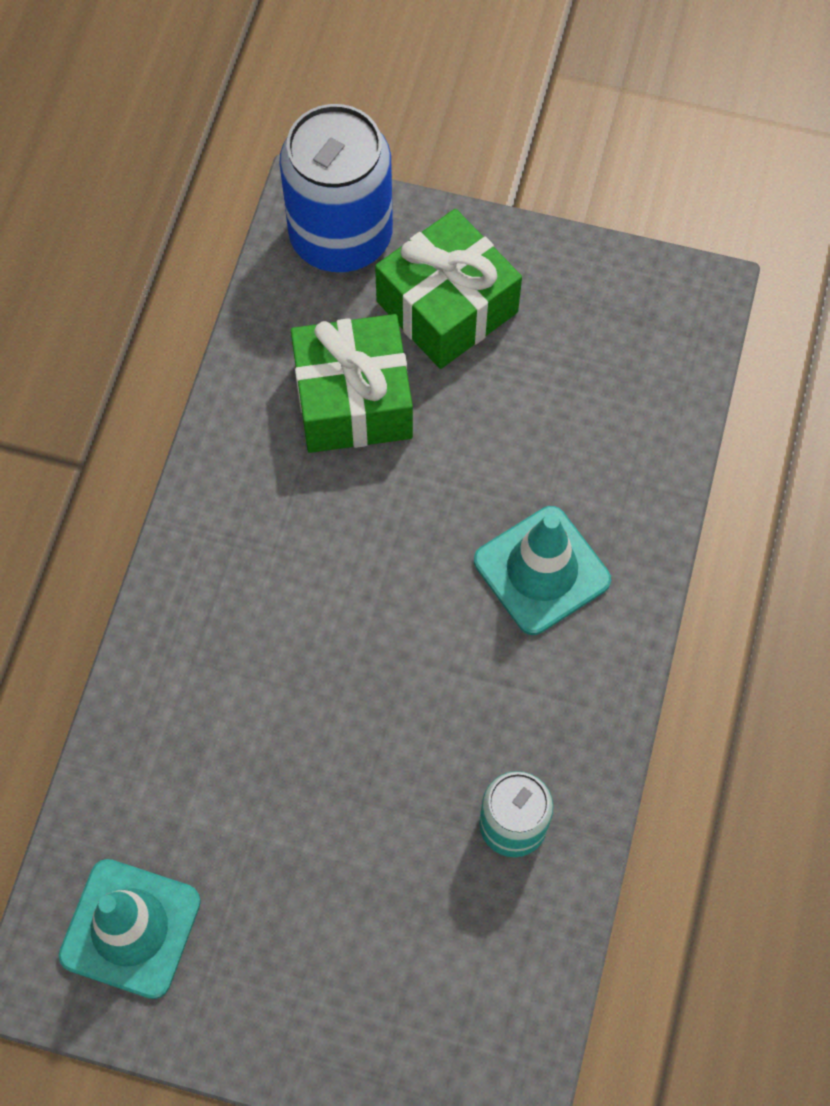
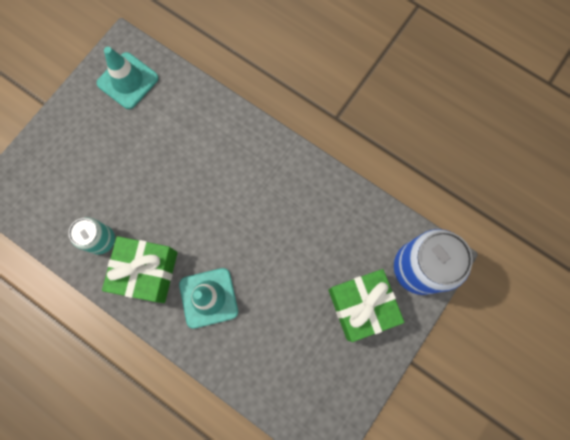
camera: 110 degrees right, 10 degrees up
(353, 400) = (326, 243): green gift -> green gift (146, 272)

